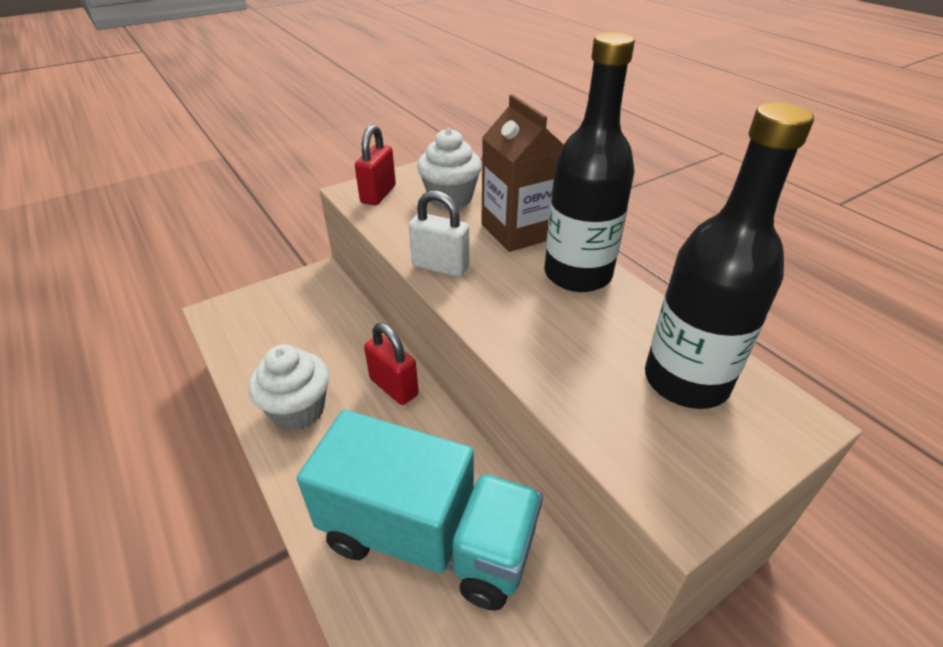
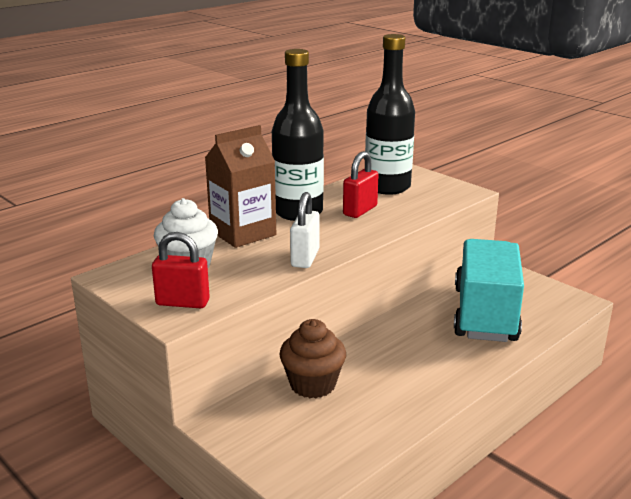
camera: 100 degrees left, 15 degrees down
(298, 410) = (415, 387): white cupcake -> none
(343, 333) = (312, 384): none -> brown cupcake
(394, 387) = (370, 345): red padlock -> red padlock (360, 210)

